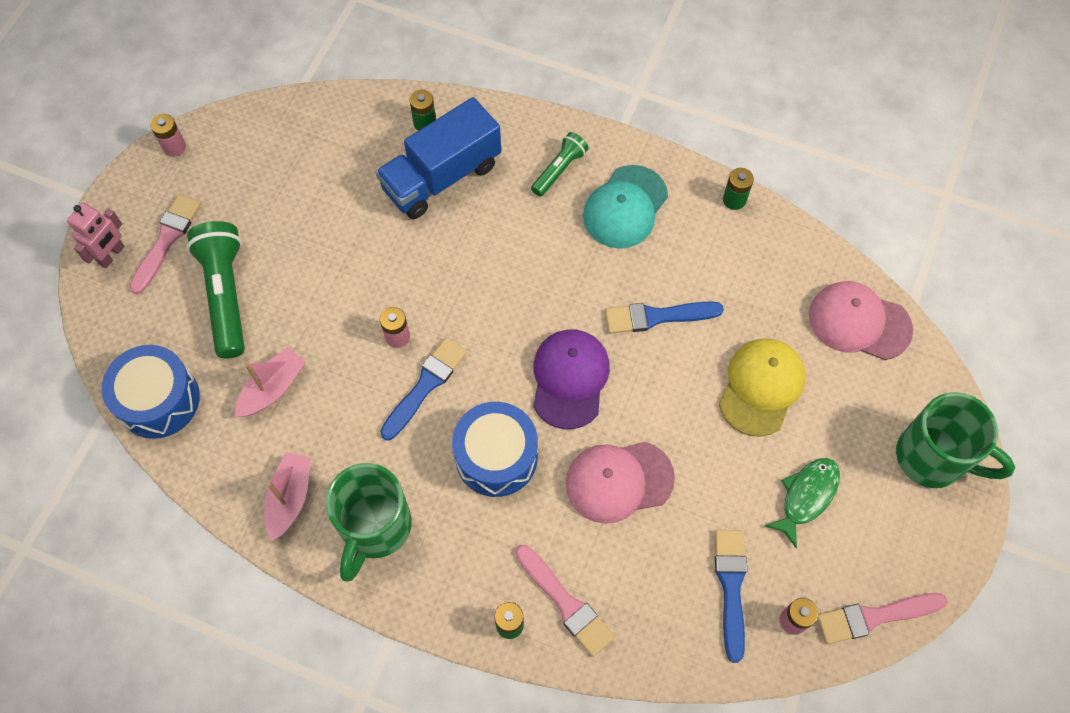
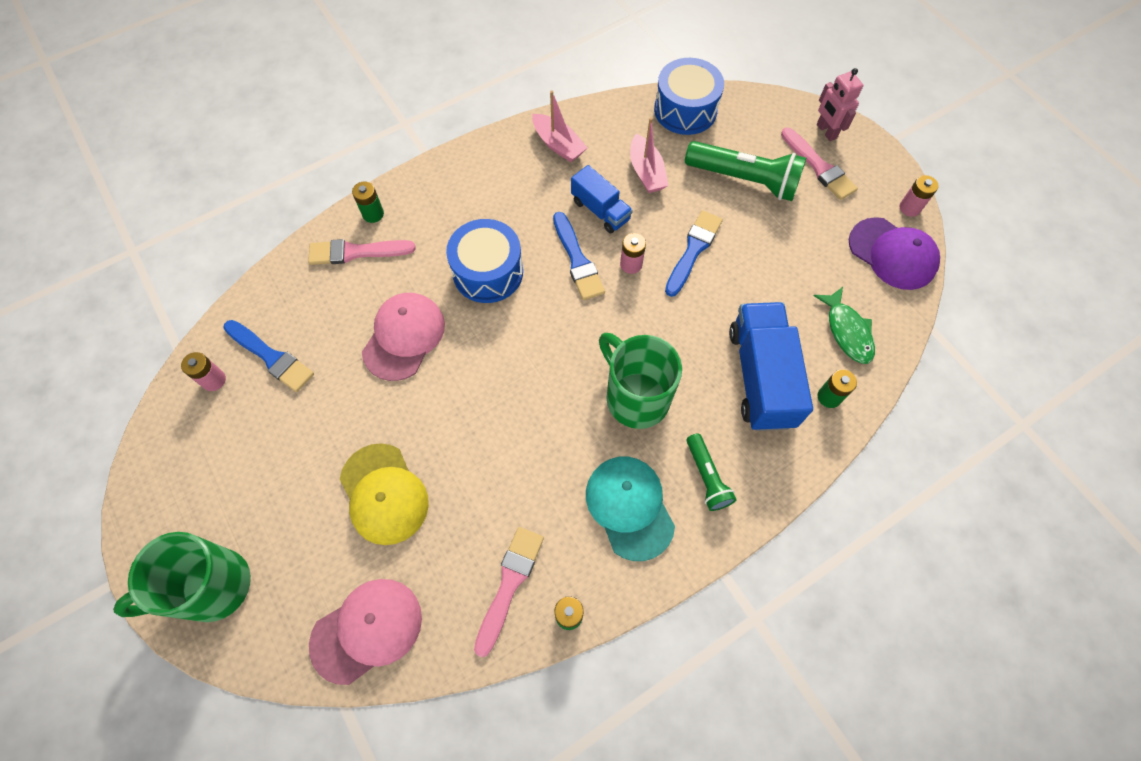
camera: 125 degrees right, 0 degrees up
(351, 401) = (600, 210): none -> blue truck
(375, 528) = (499, 178): green mug -> green mug (635, 397)
(570, 379) = (507, 356): purple cap -> purple cap (892, 254)
(657, 317) = (507, 457): blue brush -> blue brush (693, 250)
(806, 496) = (278, 458): green fish -> green fish (847, 331)
(874, 617) = (162, 437): pink brush -> pink brush (509, 584)

